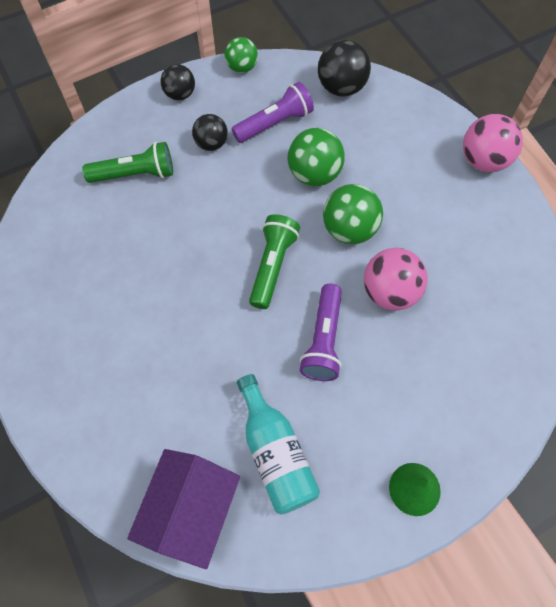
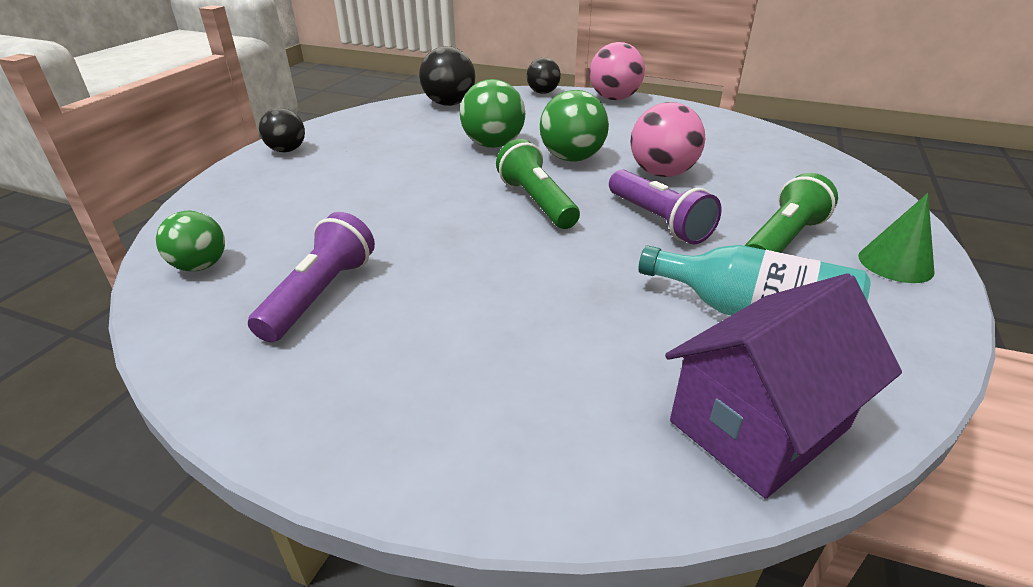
camera: 40 degrees left, 30 degrees down
(135, 174) = (293, 209): green flashlight -> green flashlight (782, 241)
(191, 511) = (758, 424): purple house -> purple house turned 75 degrees clockwise
(211, 144) = (363, 163): black ball -> black ball (543, 93)
(242, 67) = (337, 121): green ball -> green ball (200, 266)
(275, 123) = (414, 135): purple flashlight -> purple flashlight (320, 294)

